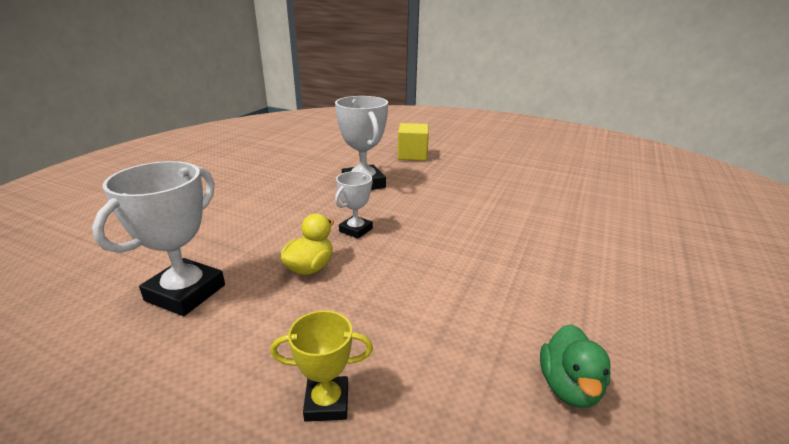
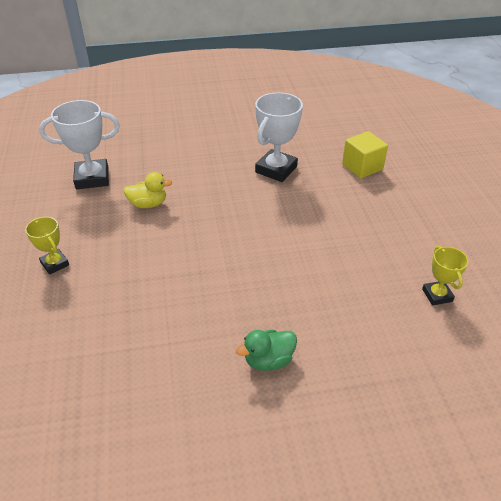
camera: 55 degrees right, 15 degrees up
(356, 230) = (206, 199): white trophy -> none
(569, 387) = (123, 346): green duck -> green duck (268, 360)
(590, 185) = (437, 295): none -> yellow trophy

